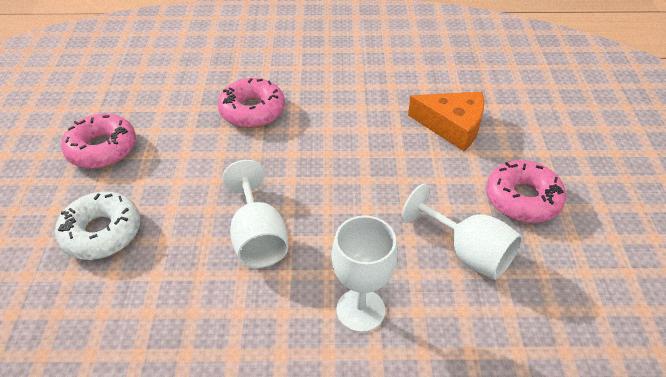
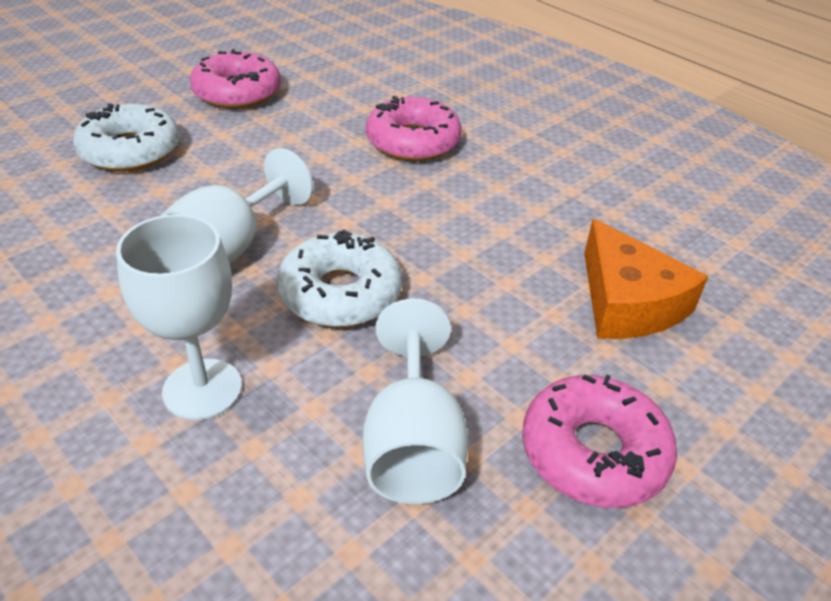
camera: 45 degrees right, 5 degrees down
(344, 216) = (340, 293): none -> white donut

